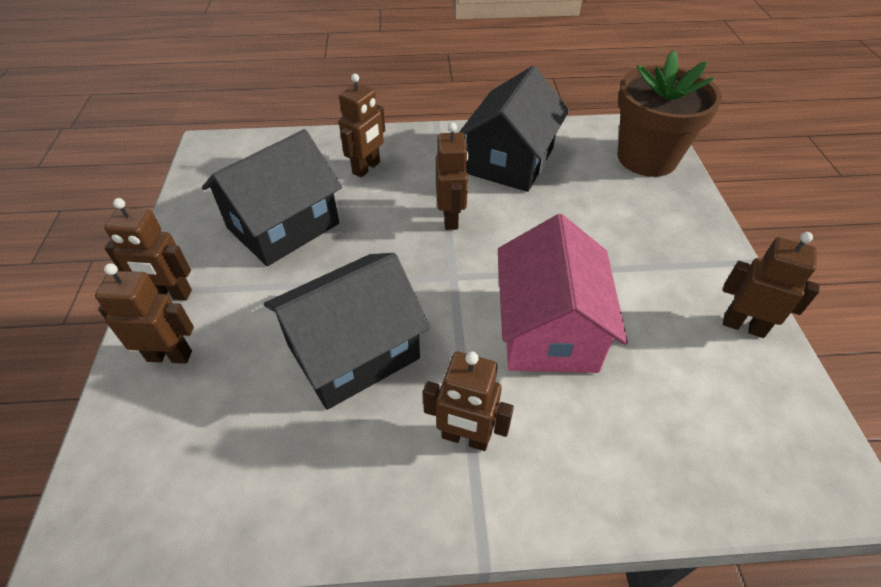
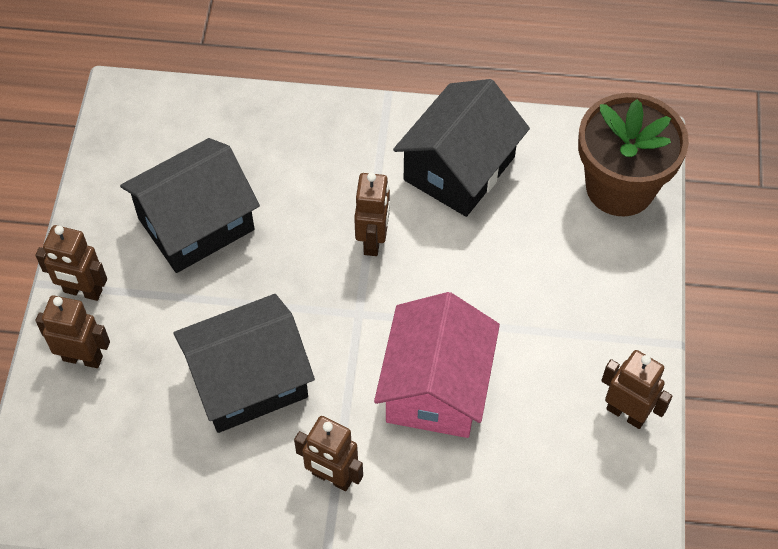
camera: 10 degrees right, 10 degrees up
(366, 168) = (295, 155): brown robot -> none

